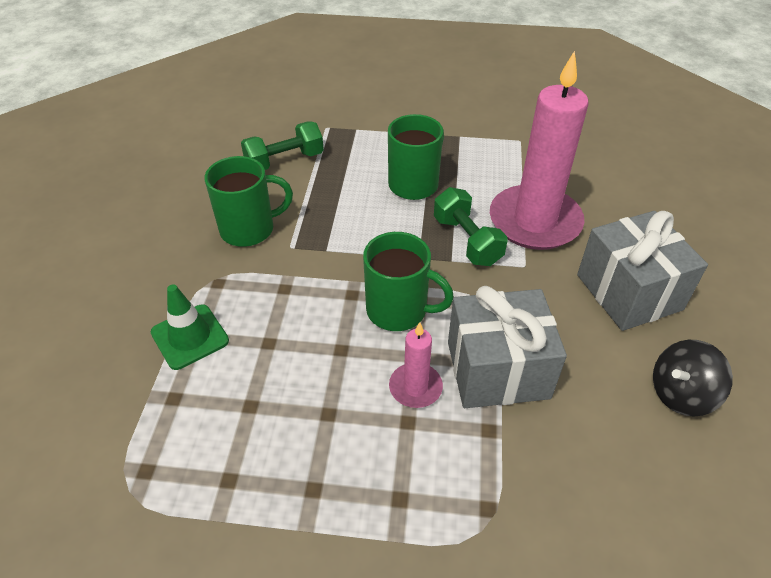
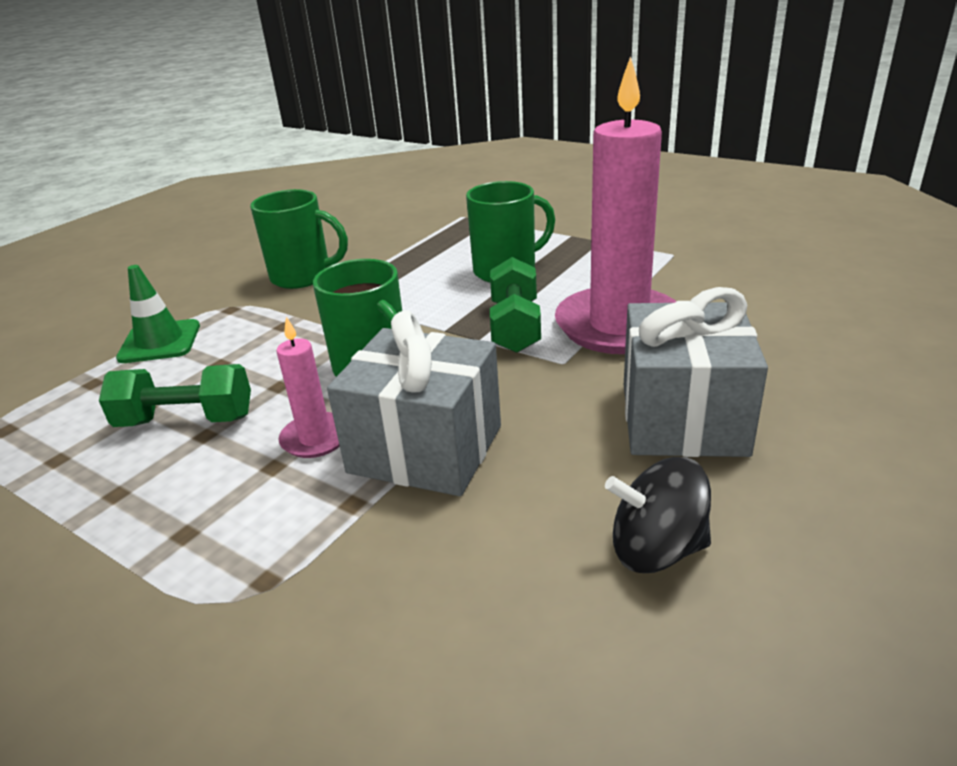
camera: 30 degrees right, 15 degrees down
(284, 161) = (393, 234): green dumbbell -> green dumbbell (186, 420)

